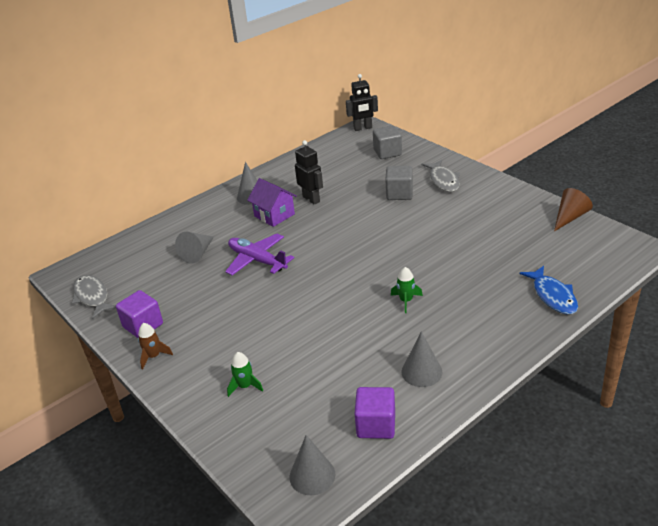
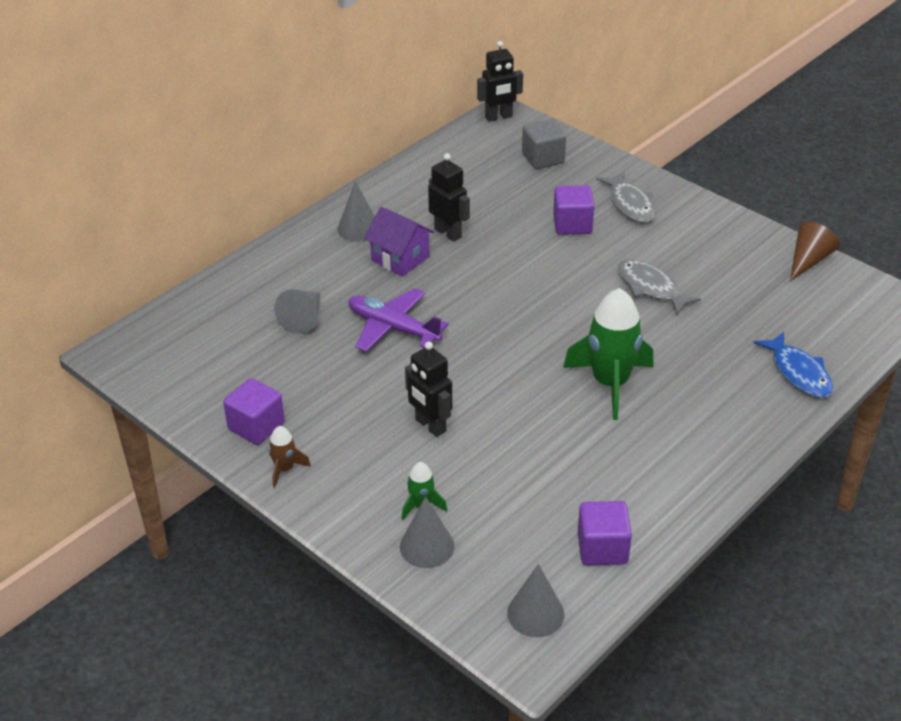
camera: 10 degrees left, 5 degrees up
(92, 297) = (168, 386): grey fish -> grey fish (650, 288)
(266, 328) = (430, 425): none -> black robot
(399, 194) = (572, 224): grey cube -> purple cube
(406, 301) = (610, 383): green rocket -> green rocket, size x2.13
(421, 372) = (647, 478): grey cone -> grey cone (427, 546)

